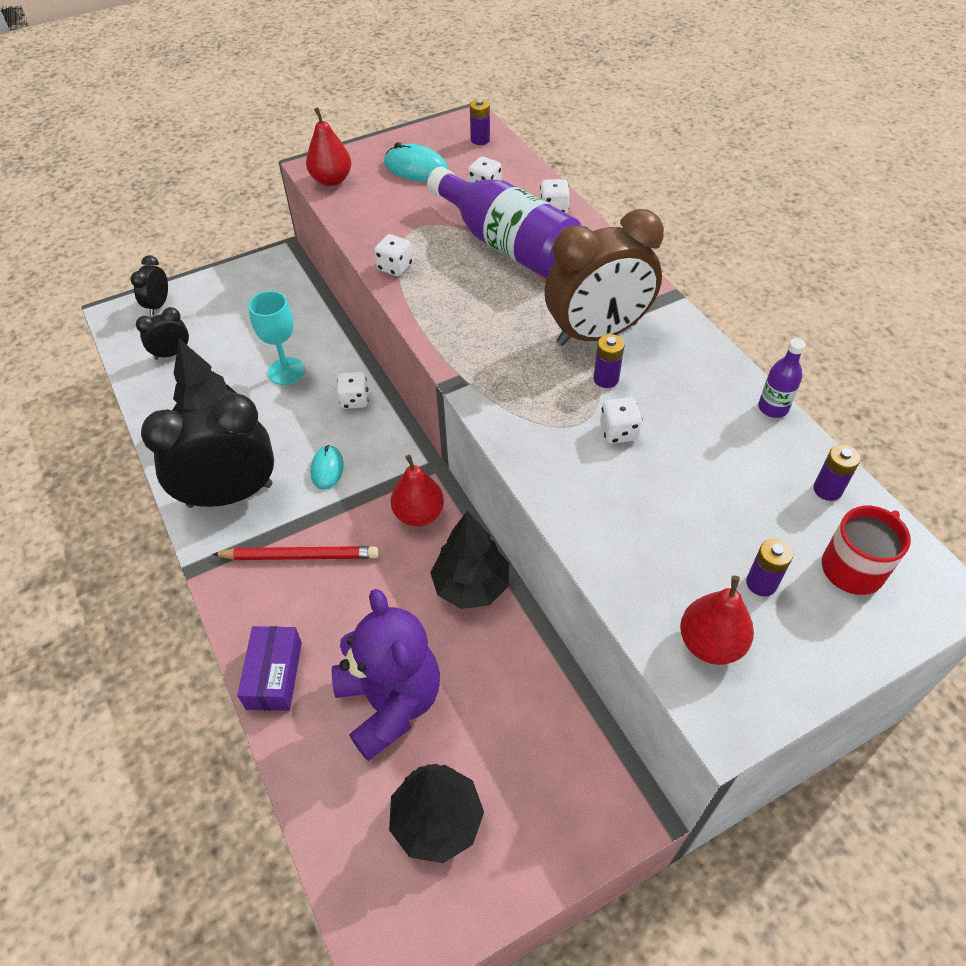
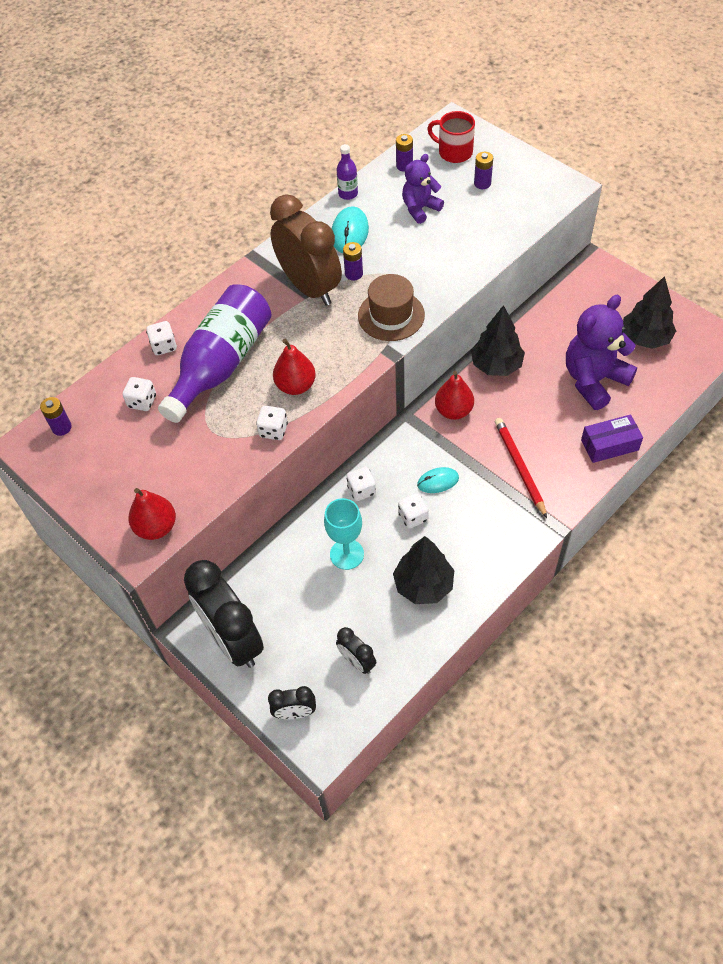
camera: 105 degrees left, 5 degrees up
(230, 495) = (489, 535): black clock -> black clock (233, 640)
(416, 168) = (121, 463): turquoise mouse -> turquoise mouse (350, 233)
(515, 398) = (391, 315): none -> brown hat
(618, 432) = (399, 258): white dice -> white dice (413, 517)
(710, 643) = (529, 197): red pear -> red pear (296, 386)
(718, 483) = (420, 209): none -> purple teddy bear

